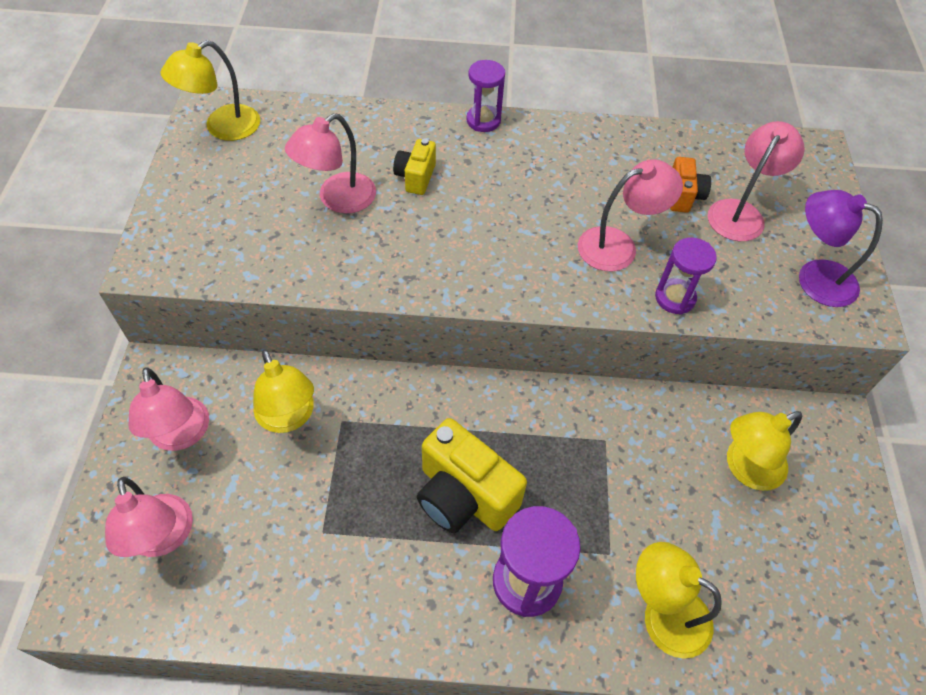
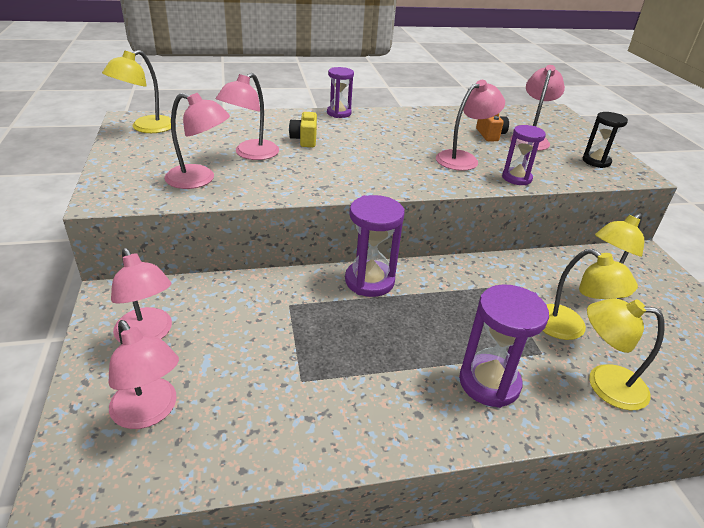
camera: 15 degrees left, 20 degrees down
(262, 243) = (199, 179): none -> pink lamp
(289, 417) = (243, 309): yellow lamp -> yellow lamp (569, 328)
(447, 401) = (369, 281): none -> purple hourglass
(464, 495) = (410, 336): yellow camera -> none
(814, 277) = (596, 161): purple lamp -> black hourglass

